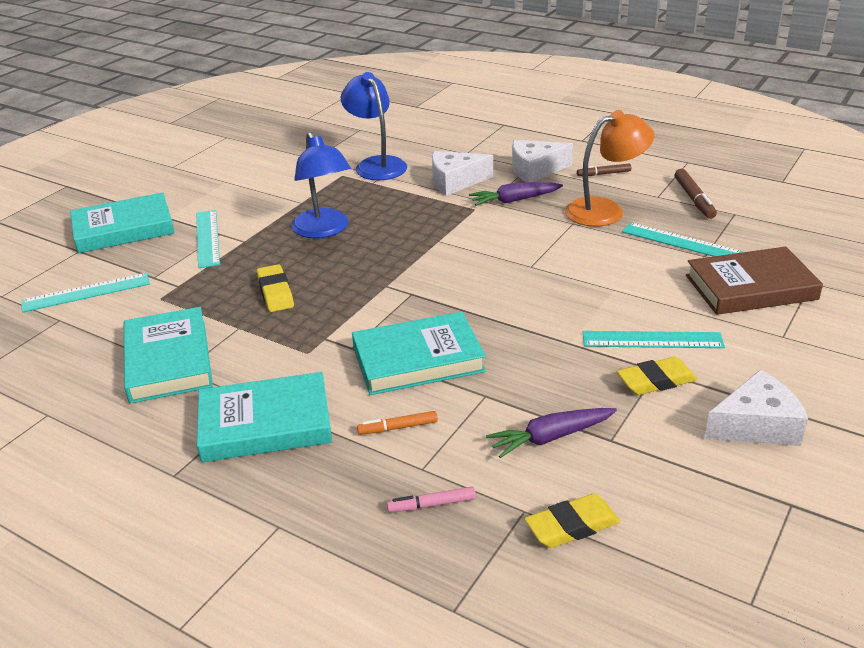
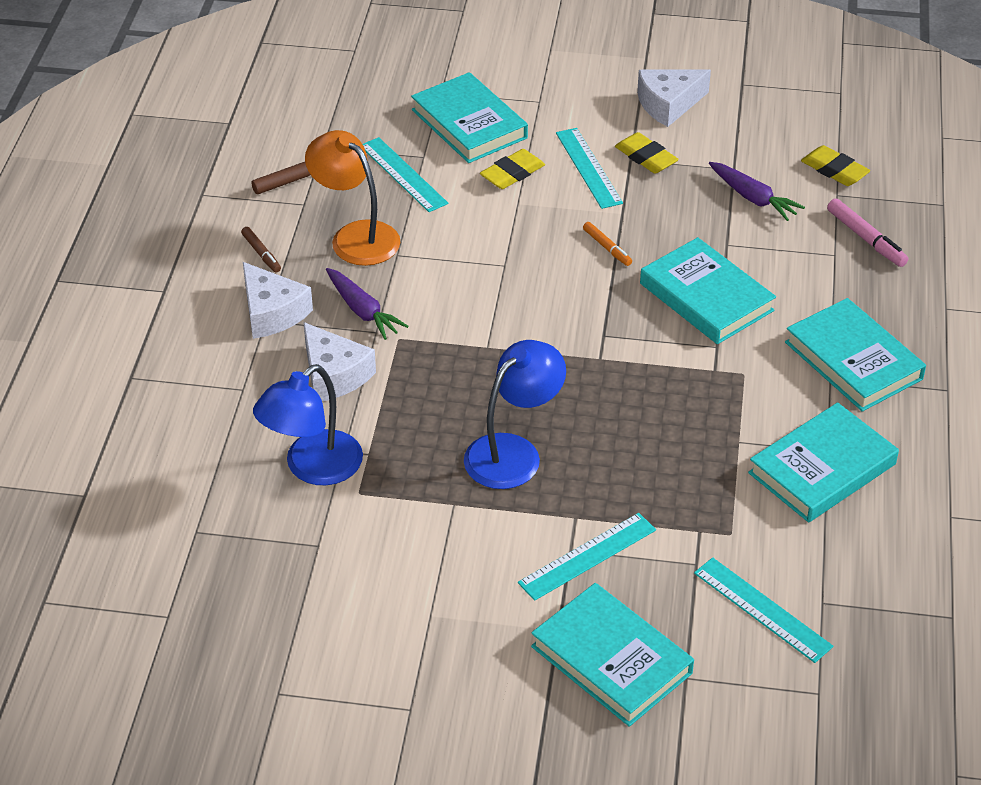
camera: 115 degrees left, 10 degrees up
(275, 292) = (663, 439): yellow eraser -> yellow eraser (512, 174)
(398, 428) = (801, 281): orange marker -> orange marker (607, 248)
(432, 505) = (866, 238): pink marker -> pink marker, size x1.54
(680, 242) = (403, 174): turquoise ruler -> turquoise ruler turned 45 degrees counterclockwise
(751, 287) = (469, 124): brown book -> turquoise book
(756, 425) = (668, 104): white cheese -> white cheese turned 75 degrees counterclockwise

